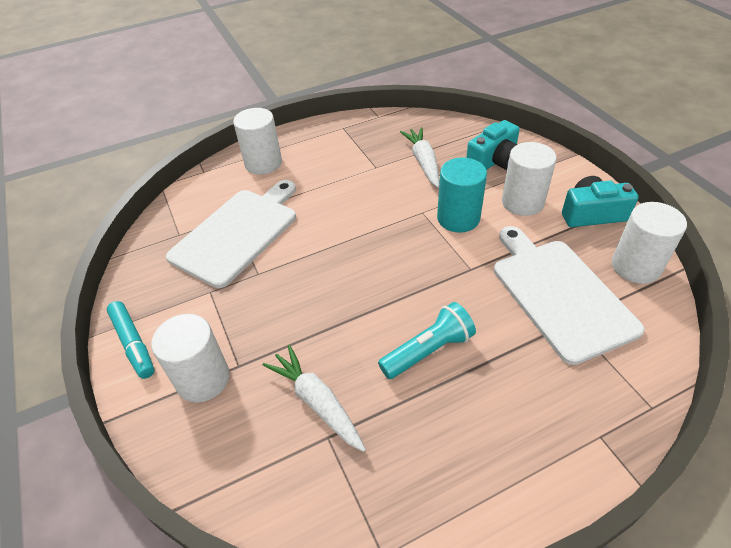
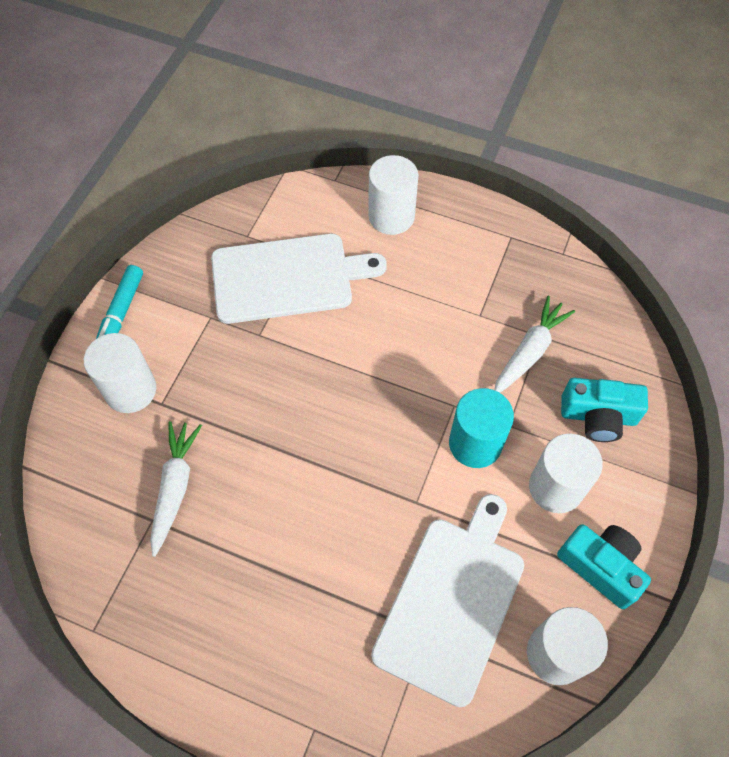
camera: 45 degrees right, 15 degrees up
(428, 350) = (291, 533): turquoise flashlight -> none

